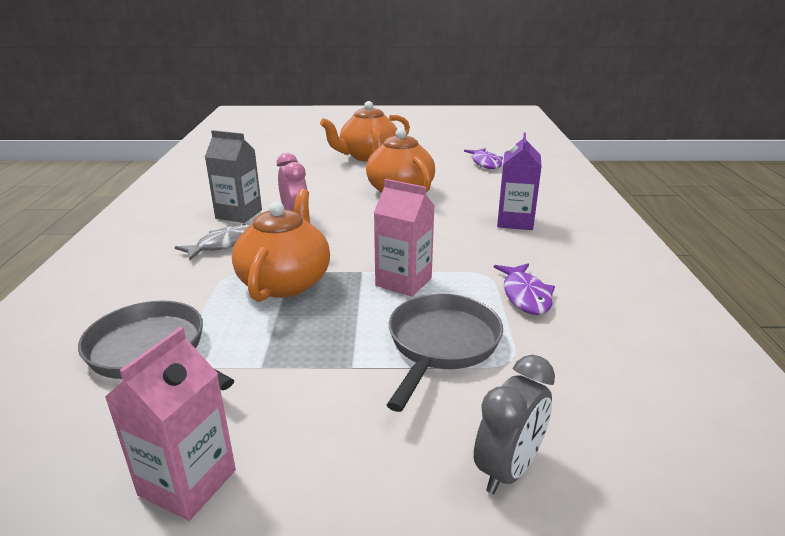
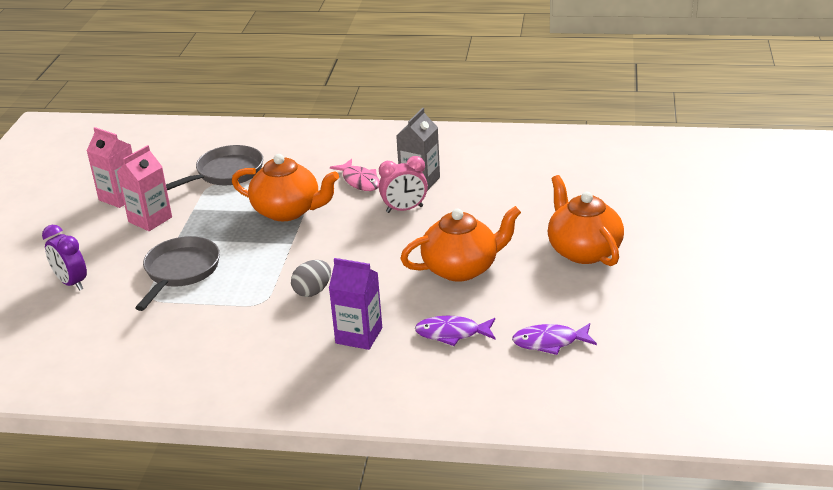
camera: 100 degrees right, 5 degrees up
(224, 244) = (360, 181): grey fish -> pink fish
(403, 282) = (266, 261): pink carton -> pink carton (150, 219)
(441, 345) = (180, 272): grey pan -> grey pan turned 105 degrees counterclockwise
(455, 248) = (312, 291): none -> grey egg
(508, 469) = (71, 283): grey clock -> purple clock
(525, 296) = (221, 317): purple fish -> purple fish (452, 333)

